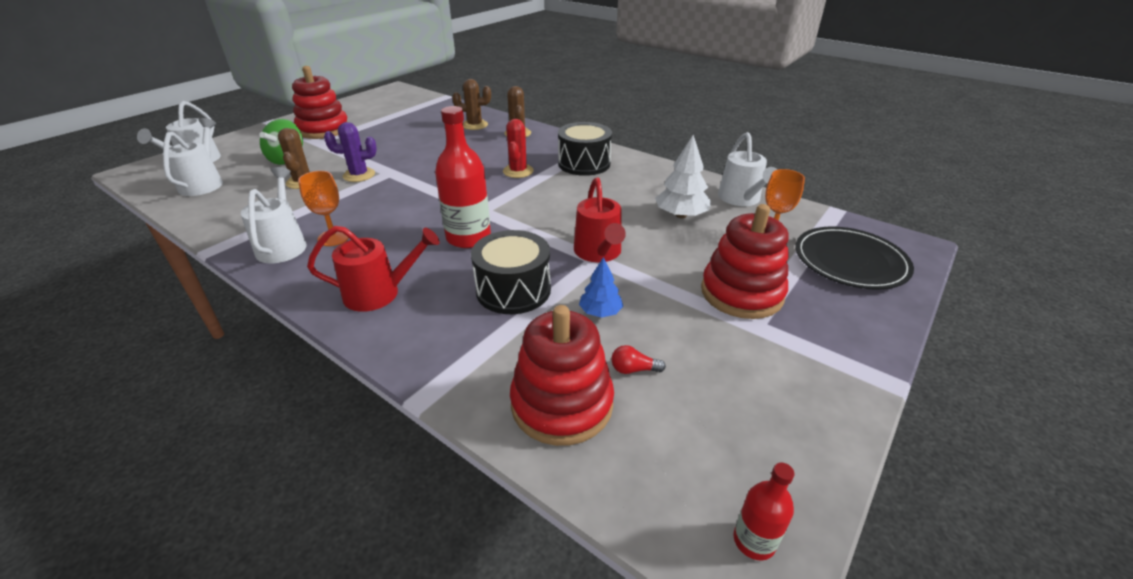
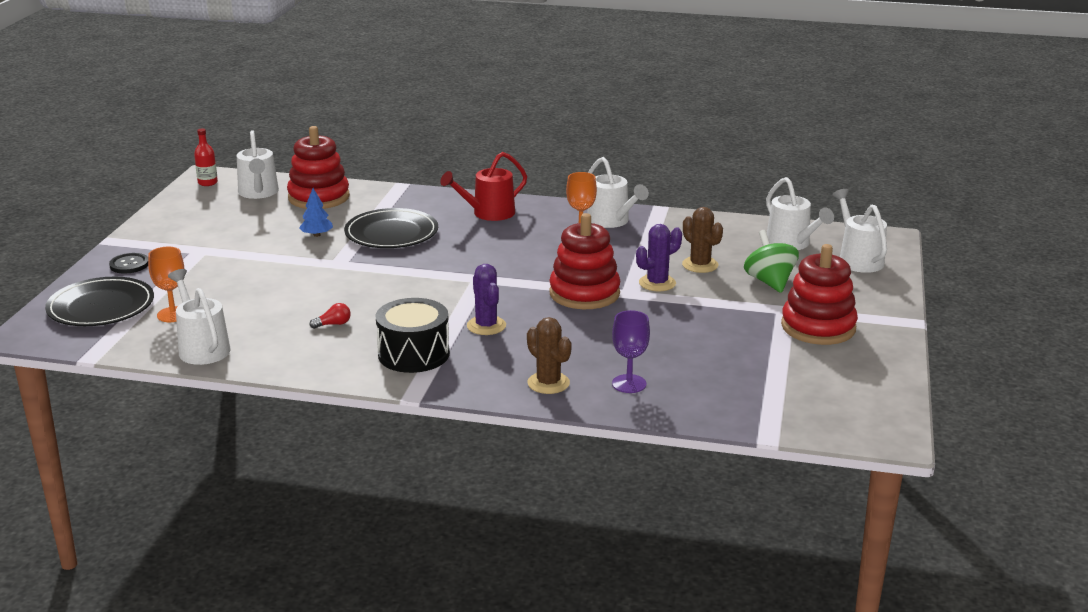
camera: 155 degrees right, 10 degrees down
(468, 237) = (465, 256): red bottle -> none
(474, 125) = (629, 384): brown cactus -> purple goblet
(513, 290) = (391, 233): black drum -> black plate
(518, 171) = (486, 326): red cactus -> purple cactus
(599, 253) = (338, 268): red watering can -> none
(633, 369) = (281, 216): red light bulb -> red light bulb (333, 324)
(656, 455) = (258, 193): none -> white watering can
(681, 215) = (270, 316): white tree -> none
(741, 293) = (207, 265): red stacking toy -> red stacking toy (584, 293)
(841, 320) = (129, 265): none -> black button

